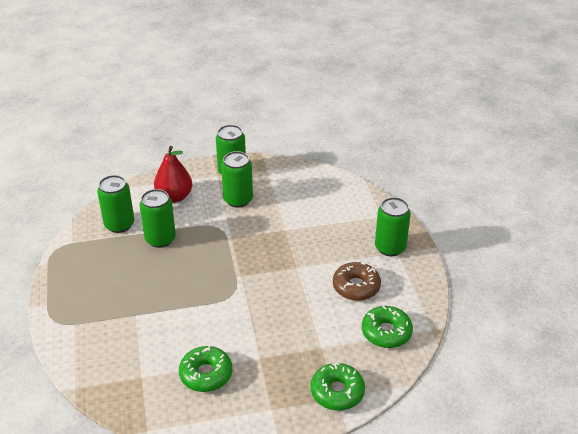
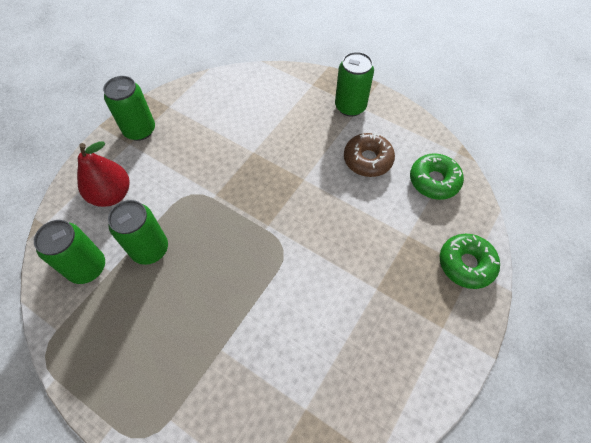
camera: 45 degrees left, 20 degrees up
(206, 374) = (356, 348): green donut -> none
(238, 200) = (178, 153): green can -> none

